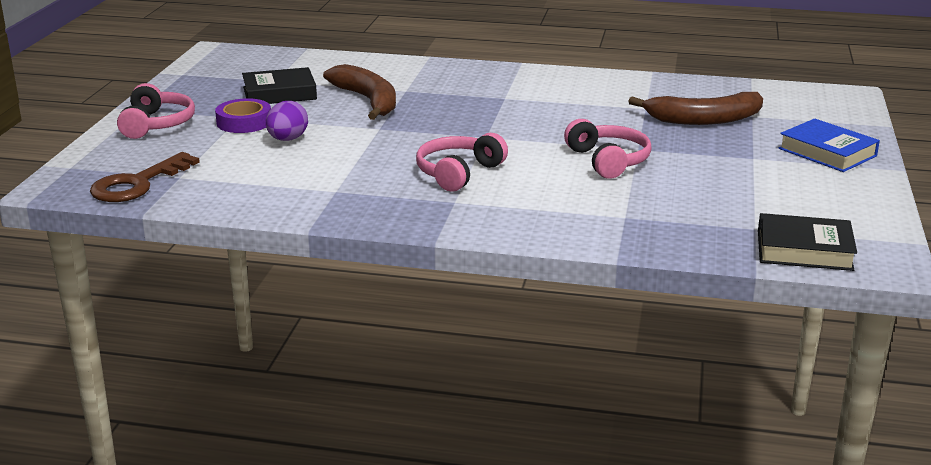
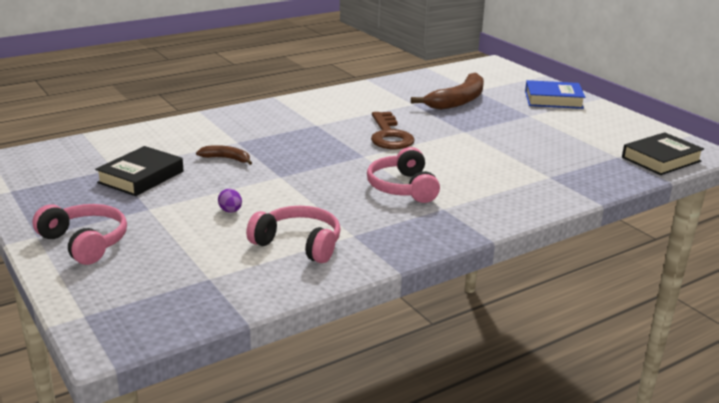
camera: 45 degrees left, 0 degrees up
(137, 184) = (185, 300): brown key -> brown key (389, 135)
(244, 122) = (163, 211): purple tape -> none
(287, 139) = (230, 211): purple egg -> purple egg, size x0.60
(368, 101) = (226, 159): brown banana -> brown banana, size x0.50
(608, 161) = (466, 145): pink headphones -> pink headphones (299, 244)

